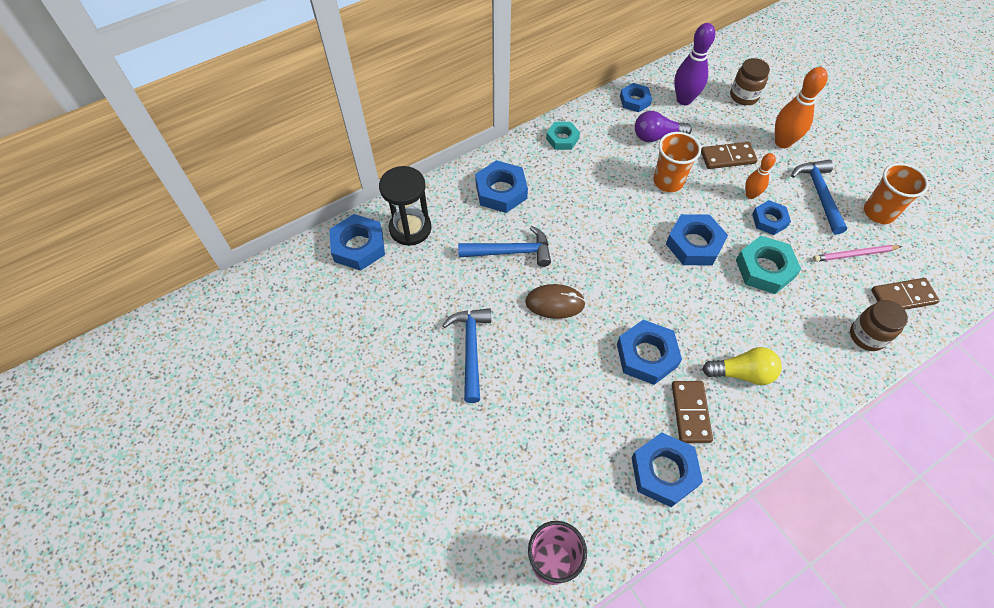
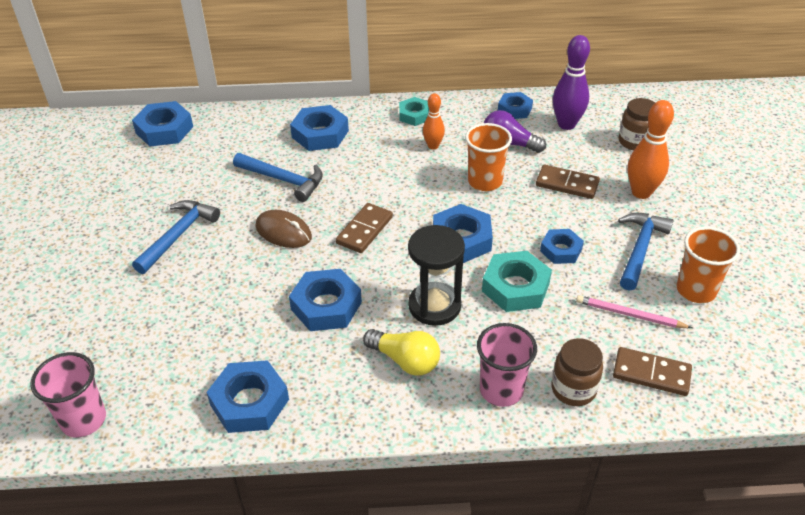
camera: 30 degrees right, 15 degrees down
(410, 228) = (217, 132): black hourglass -> black hourglass (434, 306)
(690, 412) = (322, 368): brown domino -> brown domino (364, 230)
(750, 195) = (561, 222): orange bowling pin -> orange bowling pin (433, 146)
(823, 362) = (501, 390): none -> pink cup

